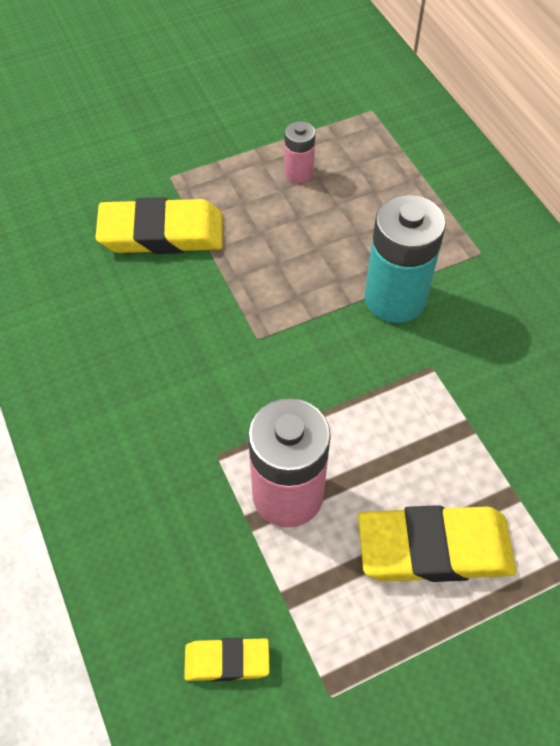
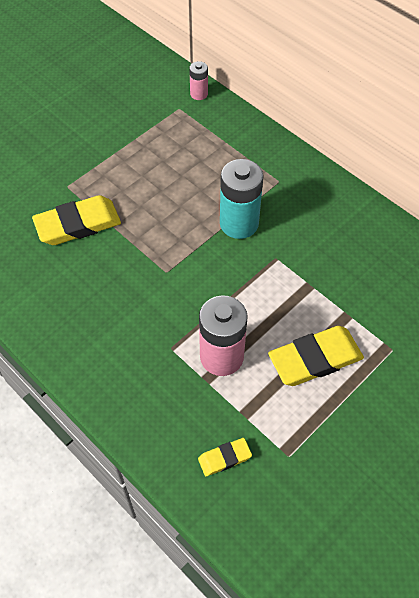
camera: 20 degrees left, 0 degrees up
(299, 173) = (149, 162): pink battery -> pink battery (199, 94)

